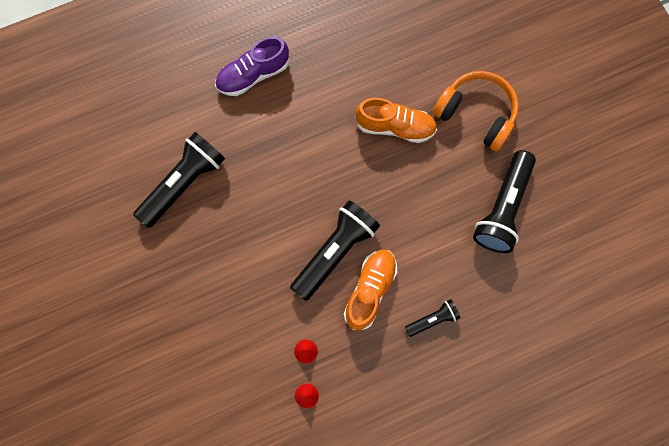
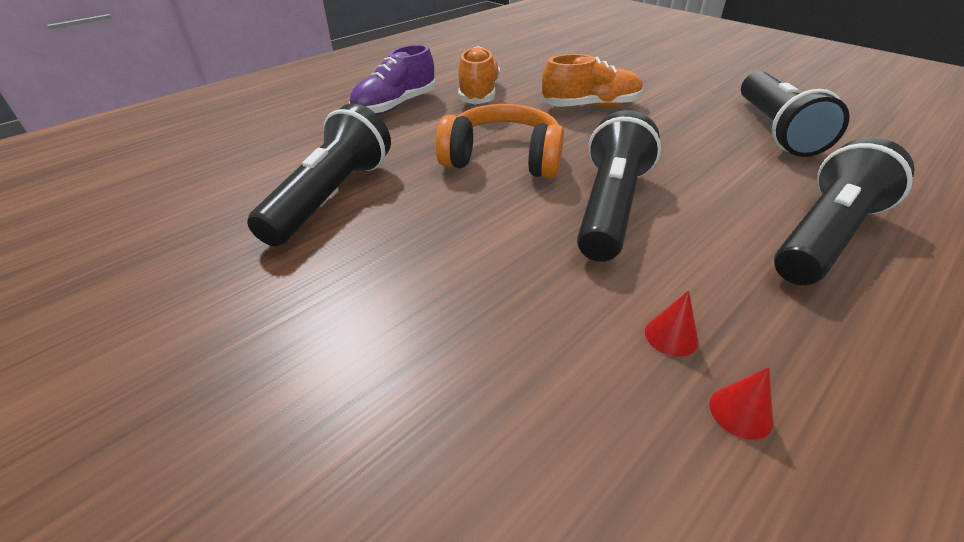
camera: 20 degrees left, 35 degrees down
(370, 290) = (700, 231): orange shoe -> orange shoe (479, 94)
(433, 319) = (825, 237): black flashlight -> black flashlight, size x1.97
(476, 114) = (667, 86): orange headphones -> orange headphones (503, 159)

